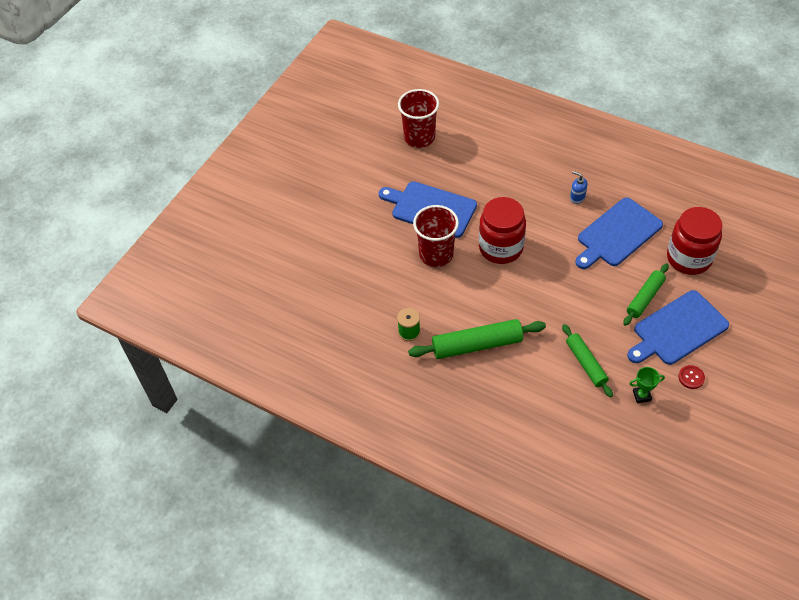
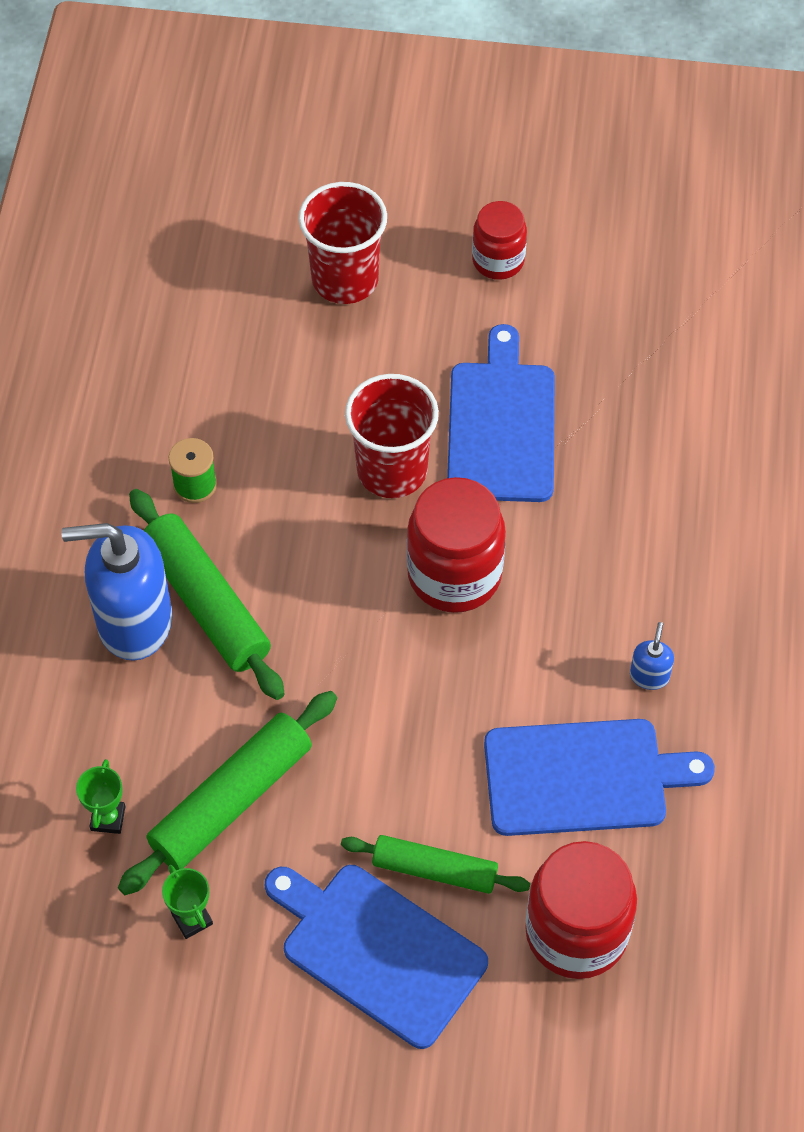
camera: 65 degrees right, 5 degrees up
(341, 183) = (498, 260): none -> red jar
(419, 137) = (679, 346): red cup -> red cup (345, 279)
(475, 377) = (134, 622): none -> blue soap dispenser
(578, 416) = (108, 818): none -> green trophy
(586, 363) = (231, 800): green rolling pin -> green rolling pin, size x1.54
(617, 234) = (583, 777): blue cutting board -> blue cutting board turned 150 degrees clockwise
(691, 377) = (267, 1002): red button -> none

